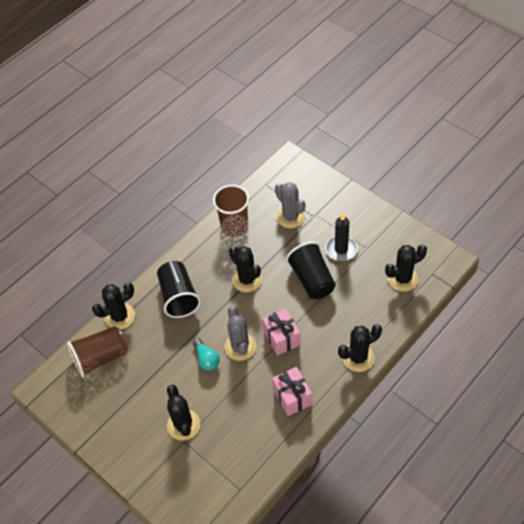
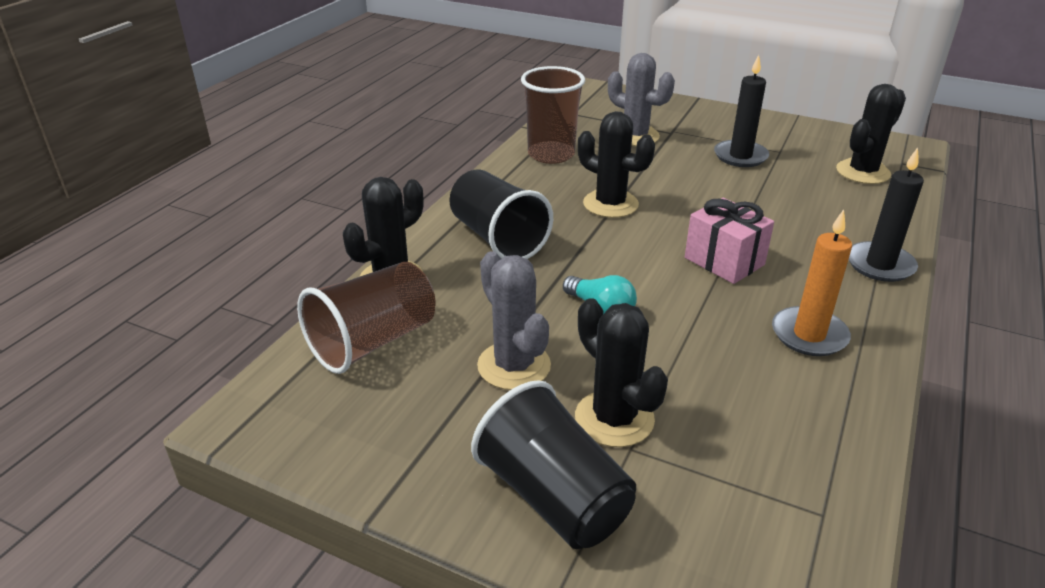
camera: 20 degrees left, 20 degrees down
(240, 347) = (655, 283): grey cactus -> grey cactus (514, 366)
(292, 397) = (809, 335): pink gift -> orange candle
(312, 279) = (720, 190): black cup -> black cup (553, 497)
(358, 358) = (880, 265): black cactus -> black candle

